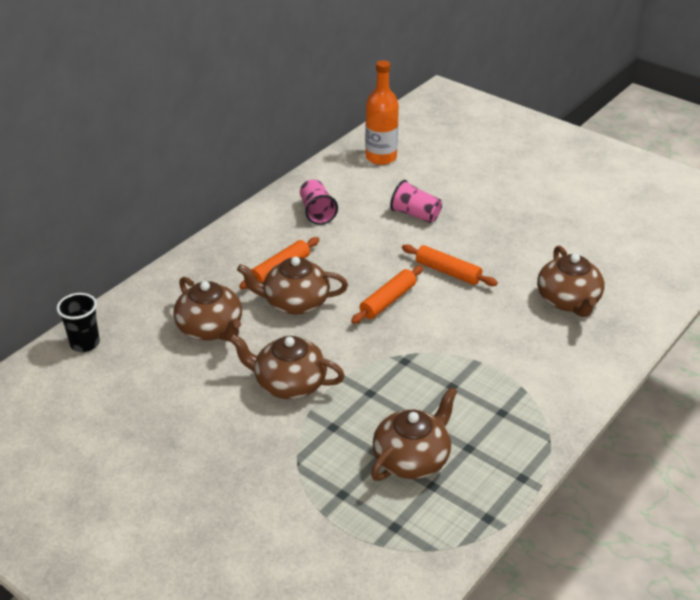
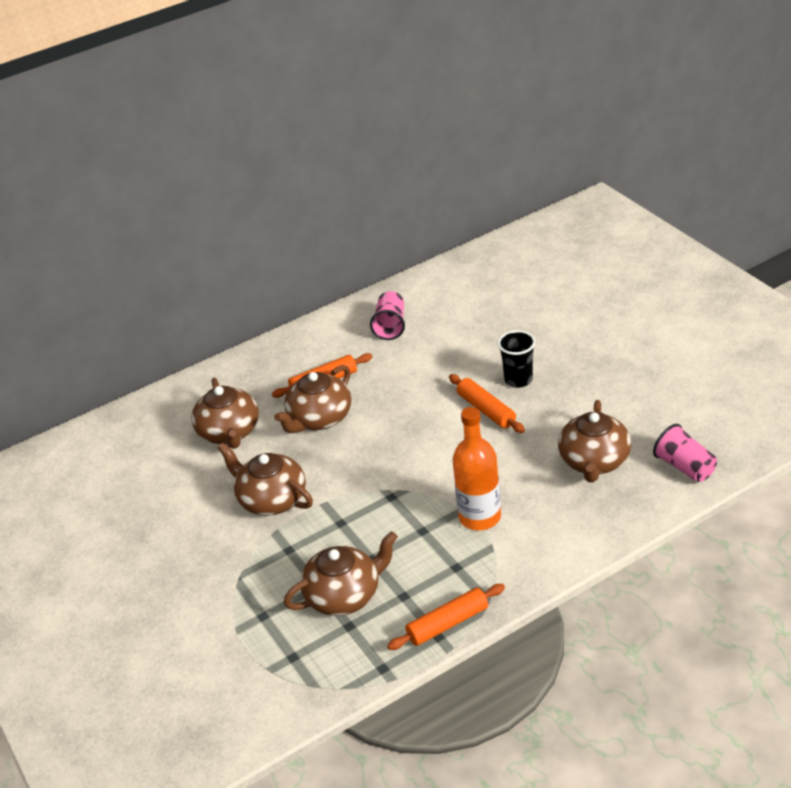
camera: 25 degrees right, 0 degrees up
(85, 343) = (115, 428): black cup -> black cup (518, 380)
(295, 302) = (319, 418): brown teapot -> brown teapot turned 75 degrees counterclockwise
(381, 157) = (487, 273): orange bottle -> orange bottle (480, 517)
(388, 301) = (409, 431): orange rolling pin -> orange rolling pin (448, 624)
(415, 214) = (488, 342): pink cup -> pink cup (685, 467)

